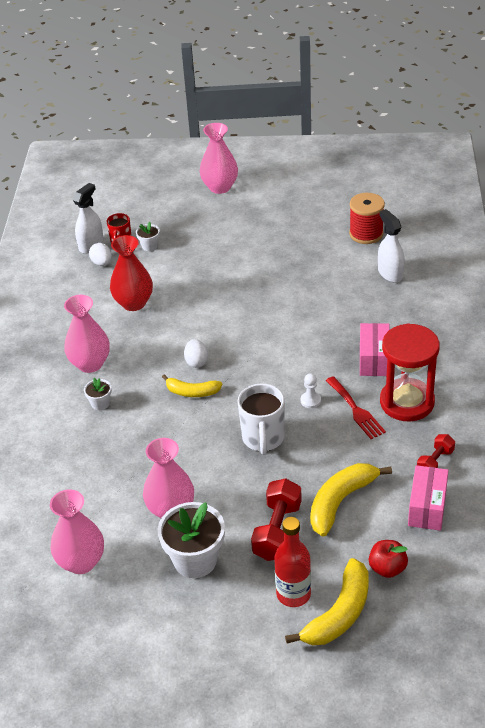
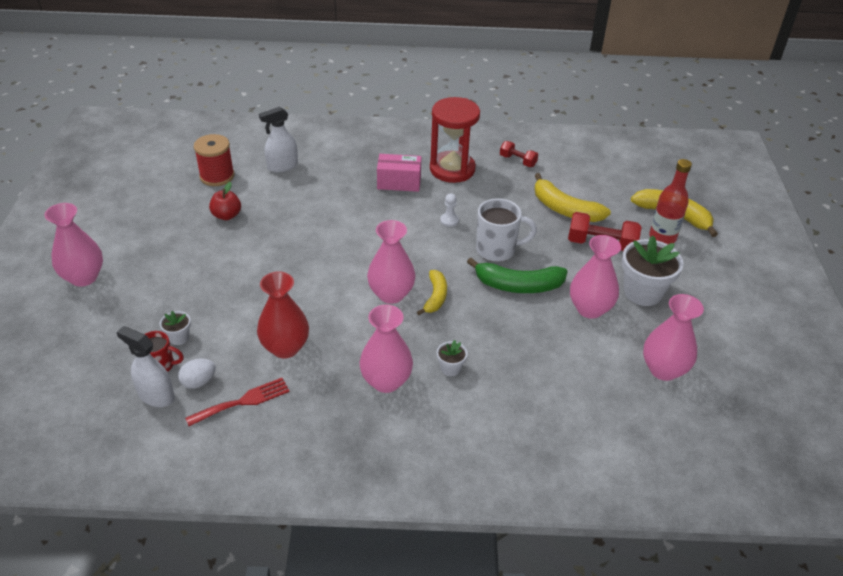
camera: 95 degrees left, 0 degrees up
(196, 362) = (391, 294): white egg -> pink vase
(207, 454) = (518, 285): none -> green banana
(356, 410) = (461, 196): red fork -> red fork (243, 401)
(387, 568) = (626, 190): red apple -> red apple (227, 215)
(427, 507) = (564, 168): pink box -> none

